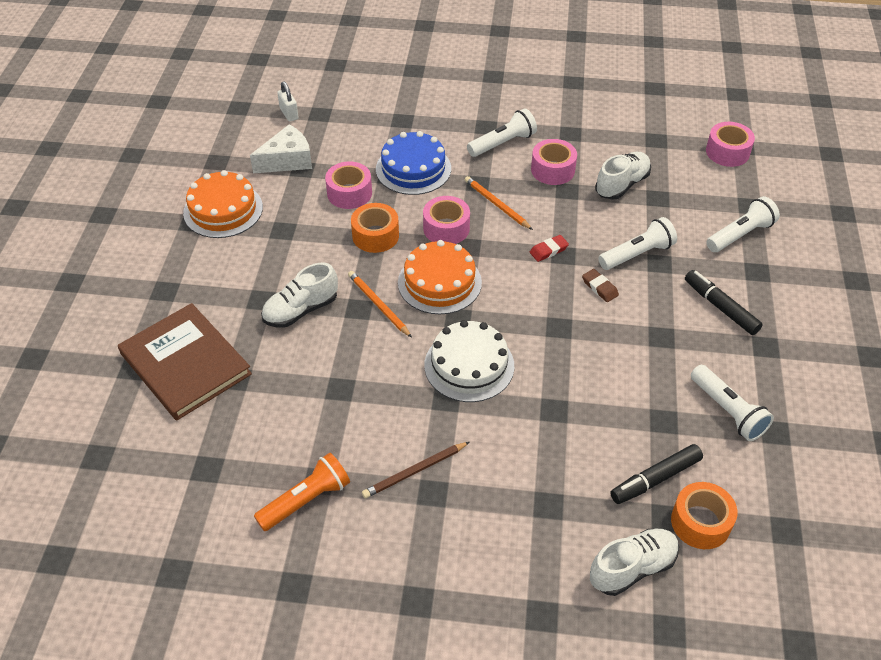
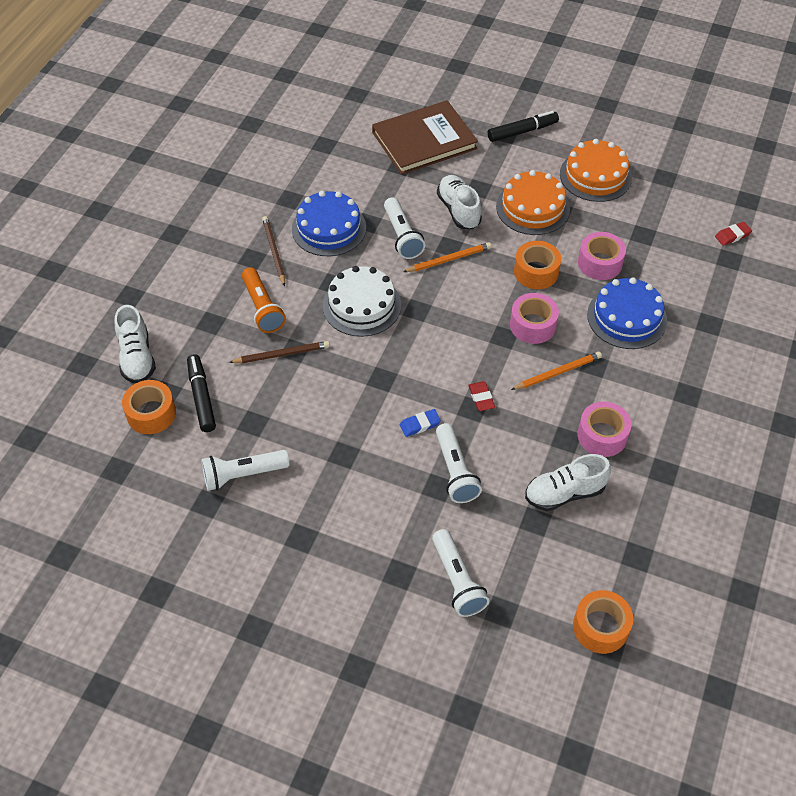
camera: 105 degrees right, 5 degrees up
(287, 160) = (657, 225): white cheese -> none
(289, 114) = (732, 235): white padlock -> red eraser
(306, 500) = (276, 190): orange flashlight -> orange flashlight (262, 308)
(360, 425) = (329, 228): none -> blue cake
(439, 282) = (463, 305): orange cake -> orange cake (532, 208)
(502, 143) = (655, 402): white flashlight -> white flashlight (402, 236)
(565, 420) = (282, 354): none -> brown pencil
(599, 287) = (420, 425): brown eraser -> blue eraser
(622, 185) = (564, 493): white shoe -> white shoe turned 105 degrees clockwise
(720, 307) = (362, 518): black marker -> black marker (522, 131)
(727, 152) = (600, 627): pink tape -> orange tape

